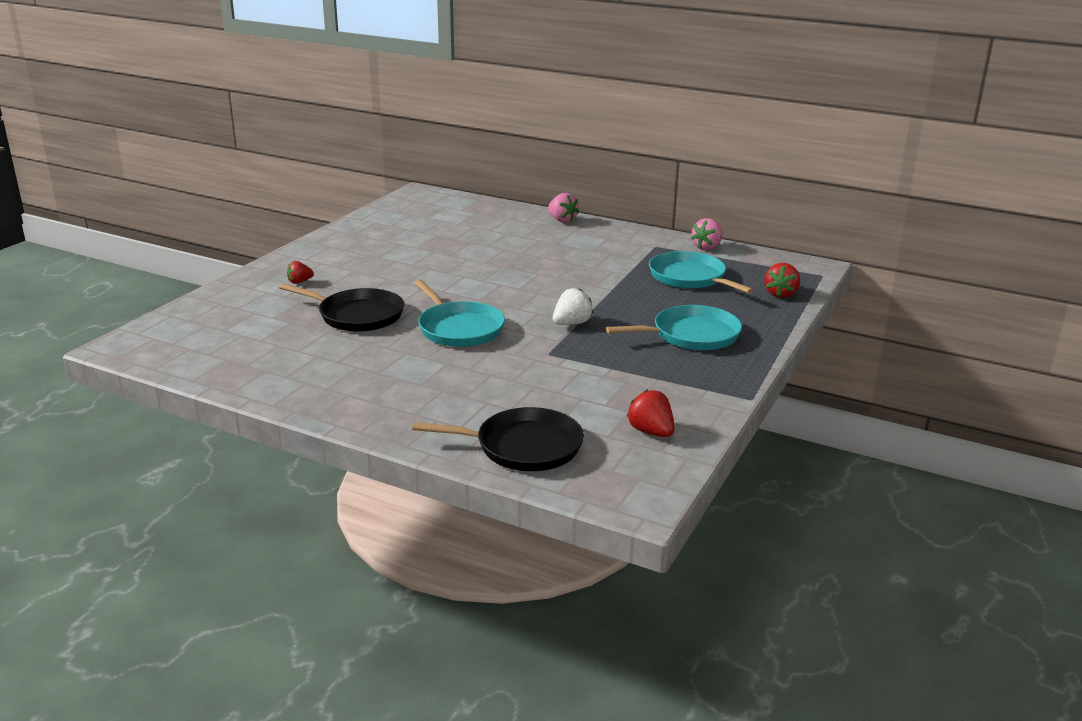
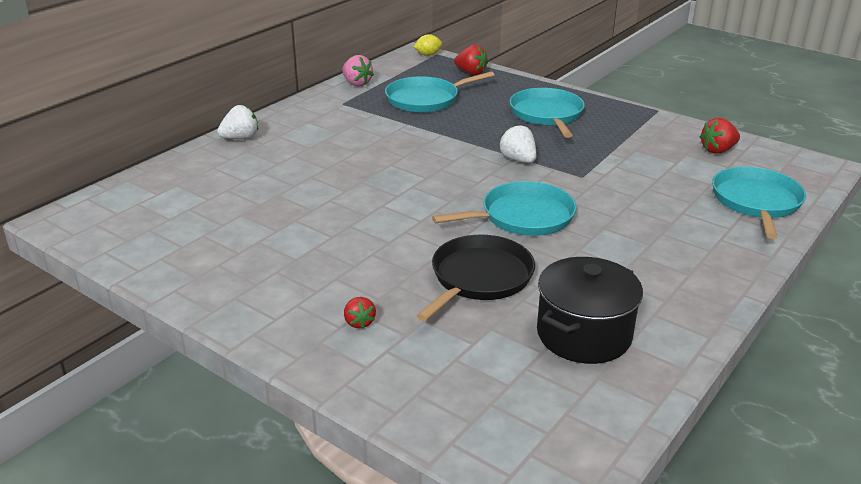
camera: 80 degrees left, 5 degrees up
(279, 354) = (584, 334): none -> black pot
(523, 447) = (756, 202): black pan -> turquoise pan
(562, 220) = (240, 138): pink strawberry -> white strawberry
(815, 271) = (428, 55): none -> yellow lemon

